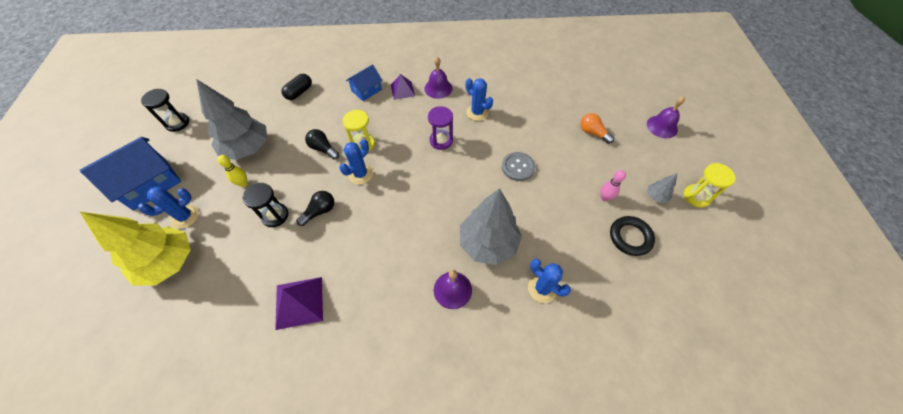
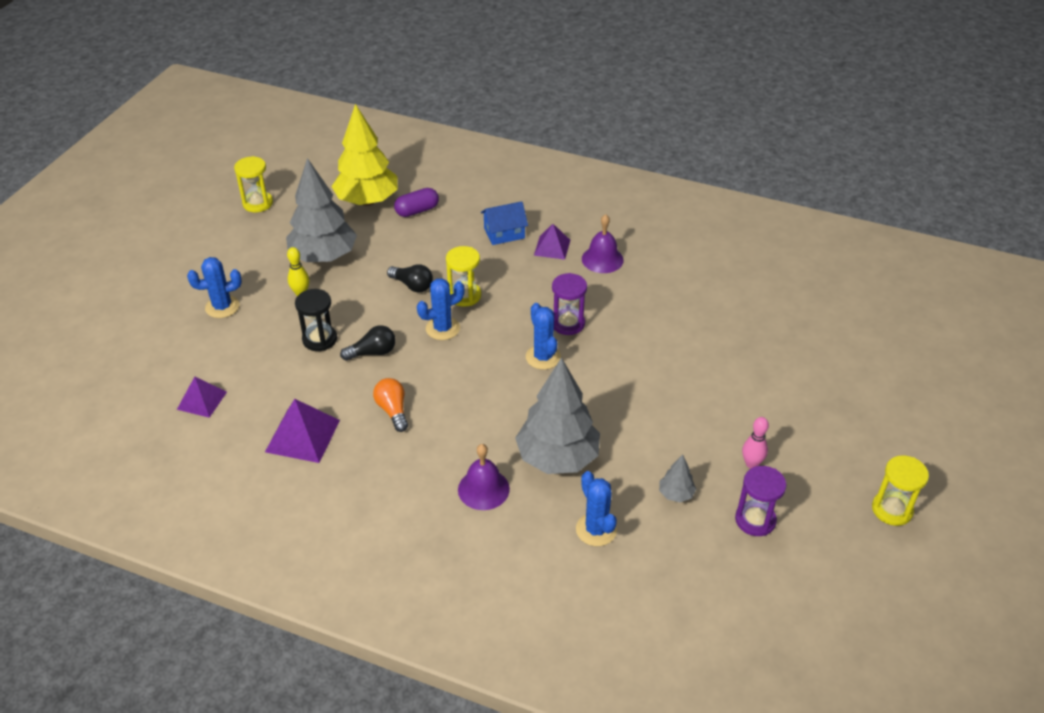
camera: 25 degrees right, 15 degrees down
(149, 184) = (200, 260): blue house -> none
(169, 262) = (186, 347): yellow tree -> yellow tree (367, 201)
(177, 123) = (258, 203): black hourglass -> yellow hourglass
(202, 305) = (202, 400): none -> purple pyramid
(299, 92) = (417, 211): black capsule -> purple capsule
(323, 149) = (412, 285): black light bulb -> black light bulb turned 150 degrees clockwise
(477, 112) = (638, 305): blue cactus -> blue cactus (543, 357)
(518, 167) = (653, 388): grey button -> none
(592, 133) = (790, 382): orange light bulb -> orange light bulb (393, 410)
(630, 237) = (755, 520): black ring -> purple hourglass
(656, 196) = (829, 488): grey tree -> grey tree (676, 494)
(662, 126) = (906, 408): purple bell -> none

